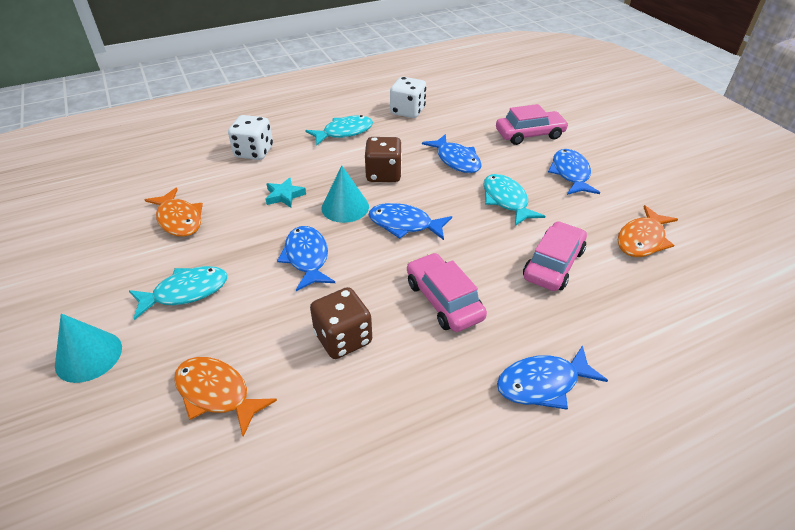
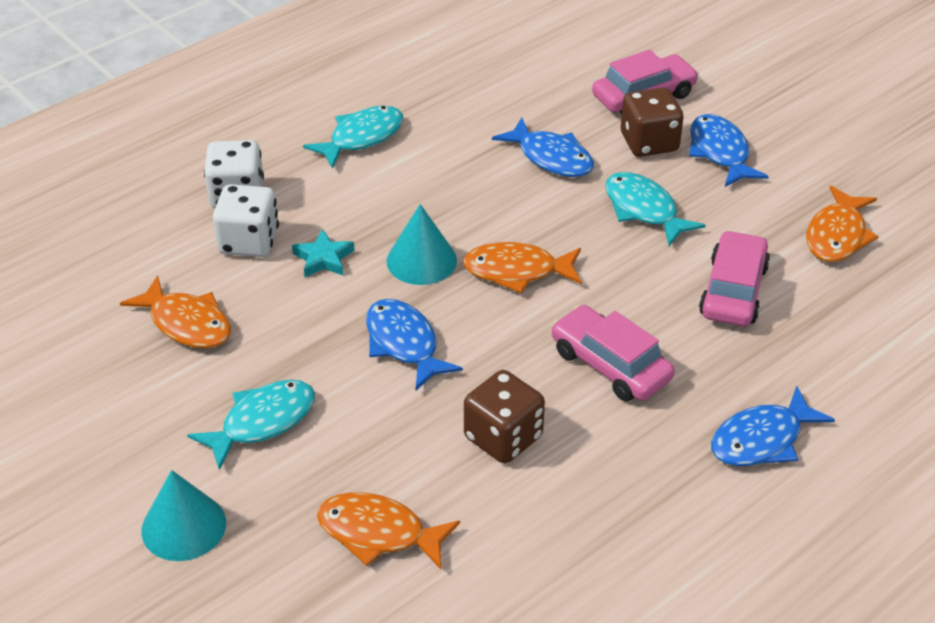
camera: 15 degrees left, 0 degrees up
(383, 174) = (454, 199): brown dice -> brown dice (649, 143)
(404, 224) = (517, 271): blue fish -> orange fish
(407, 111) = (444, 83): white dice -> white dice (249, 242)

